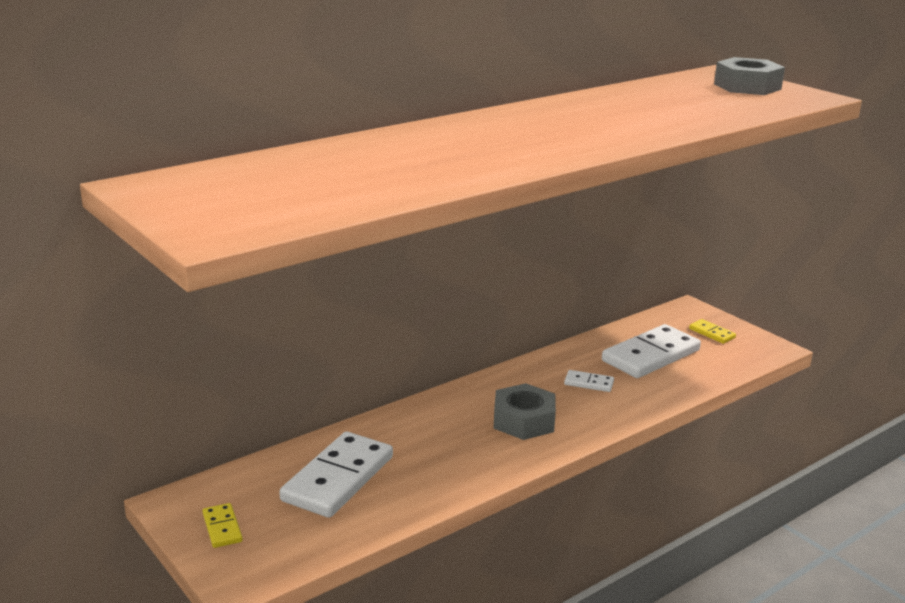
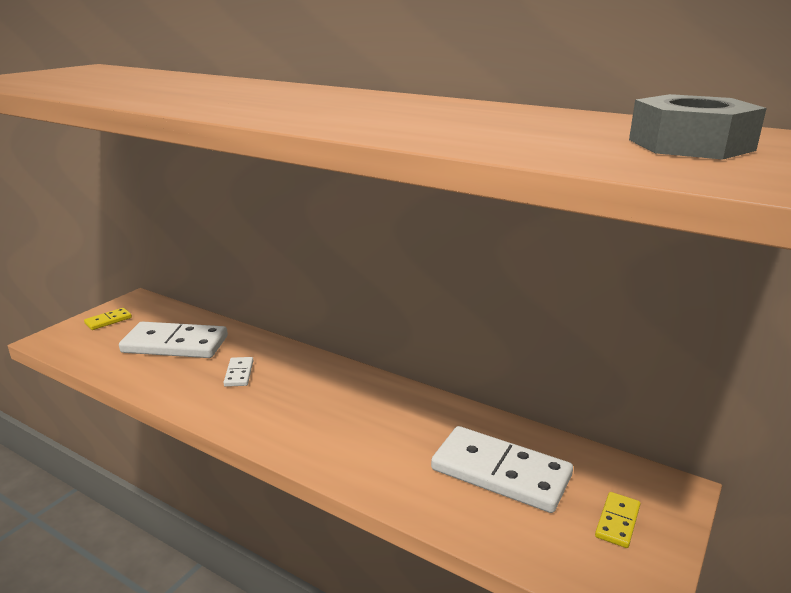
camera: 70 degrees right, 0 degrees up
(523, 421) = (298, 409): grey nut -> none
(589, 383) = (398, 436): white domino -> white domino (239, 373)

